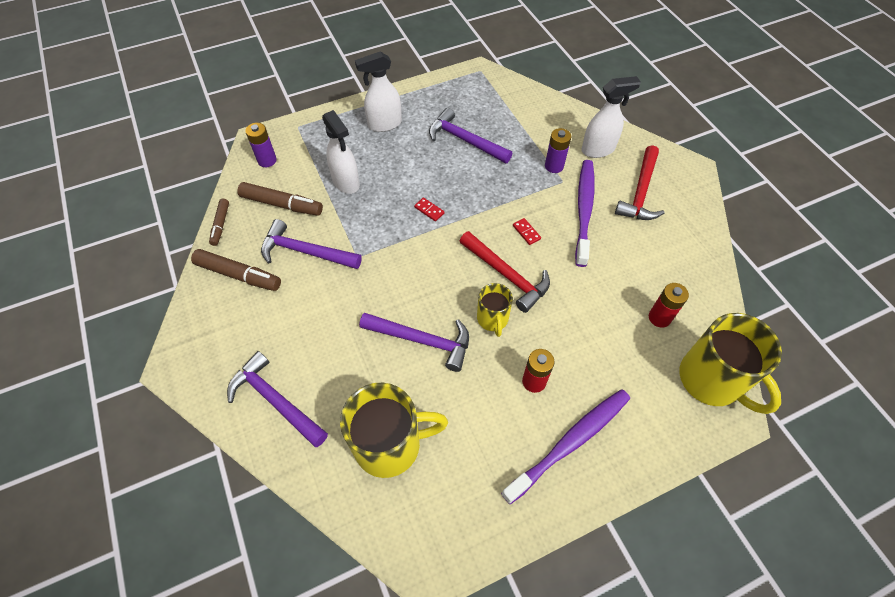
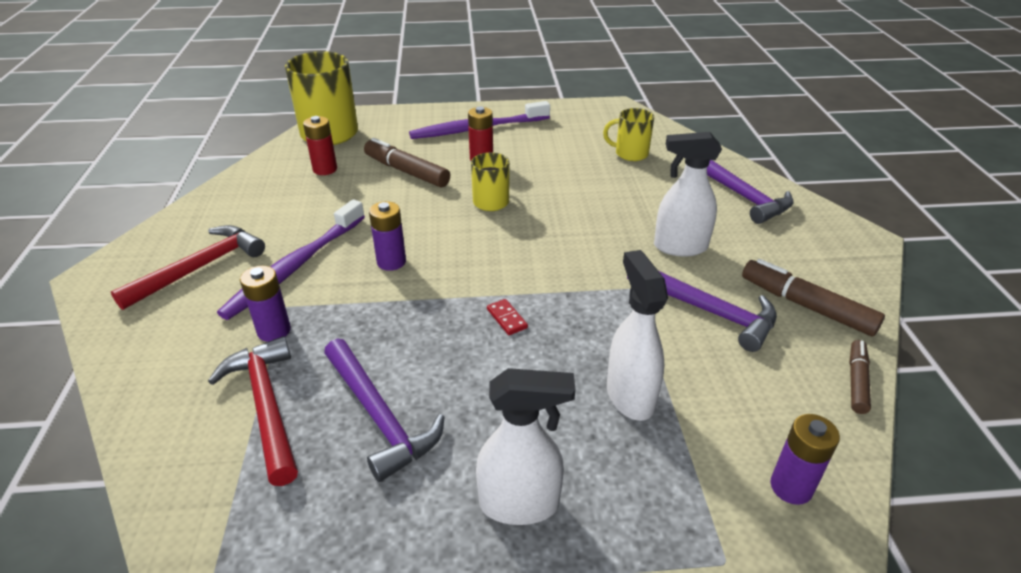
camera: 160 degrees left, 20 degrees down
(282, 204) = (750, 387): brown marker -> brown marker (406, 171)
(390, 444) = (630, 154): yellow mug -> yellow mug, size x0.55
(422, 341) = (575, 202): purple hammer -> none
(506, 275) = (449, 229): red hammer -> red hammer (267, 406)
(526, 232) = (391, 262): red domino -> purple battery
(598, 150) = (181, 337): white spray bottle -> white spray bottle (679, 247)

